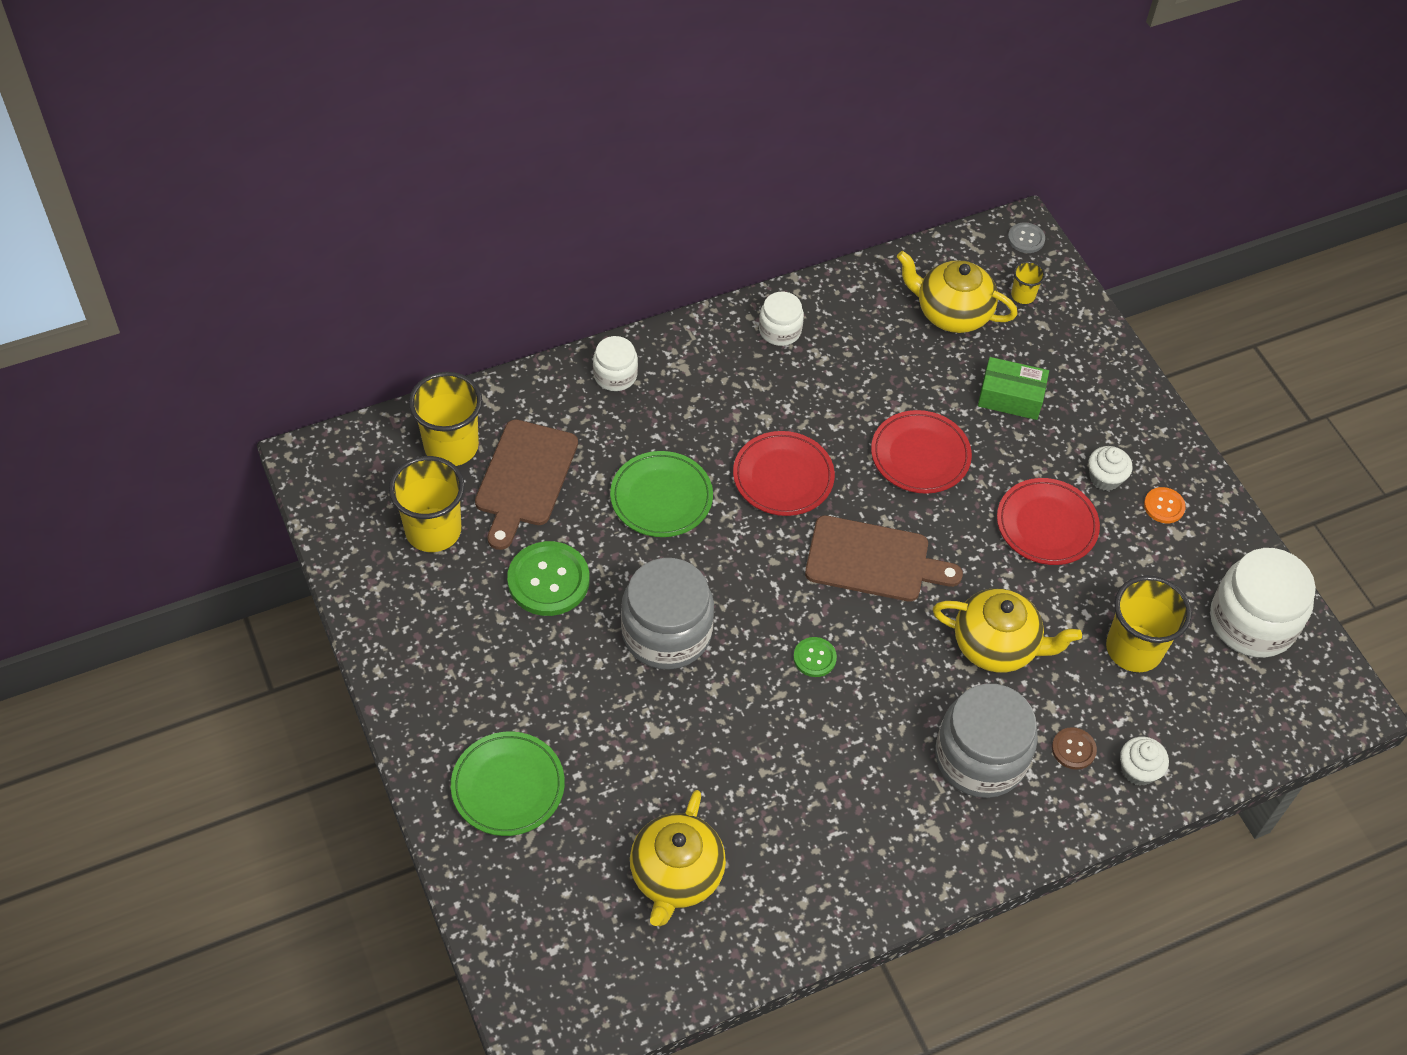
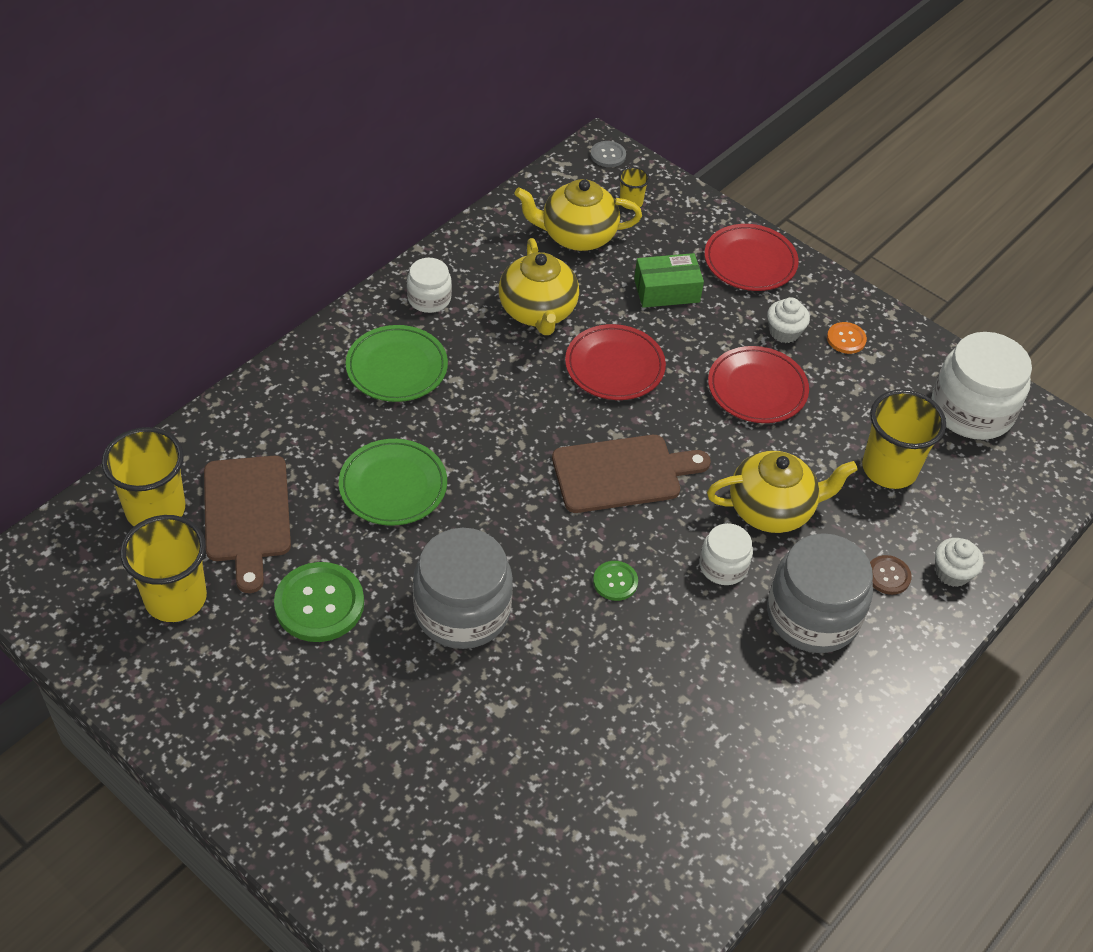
camera: 25 degrees left, 5 degrees down
(508, 786) = (377, 824): green plate -> green plate (397, 367)
(615, 375) = (291, 388): white jar -> white jar (723, 566)
(676, 876) = (591, 844): yellow teapot -> yellow teapot (538, 312)
(783, 477) = (500, 427): red plate -> red plate (750, 261)

